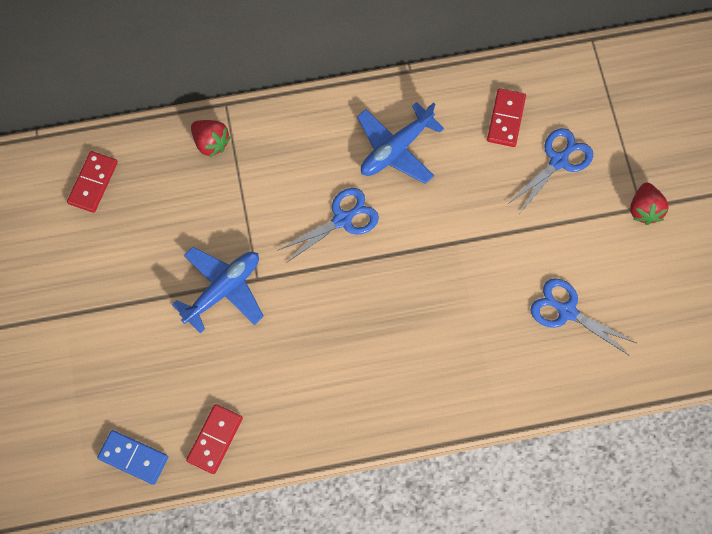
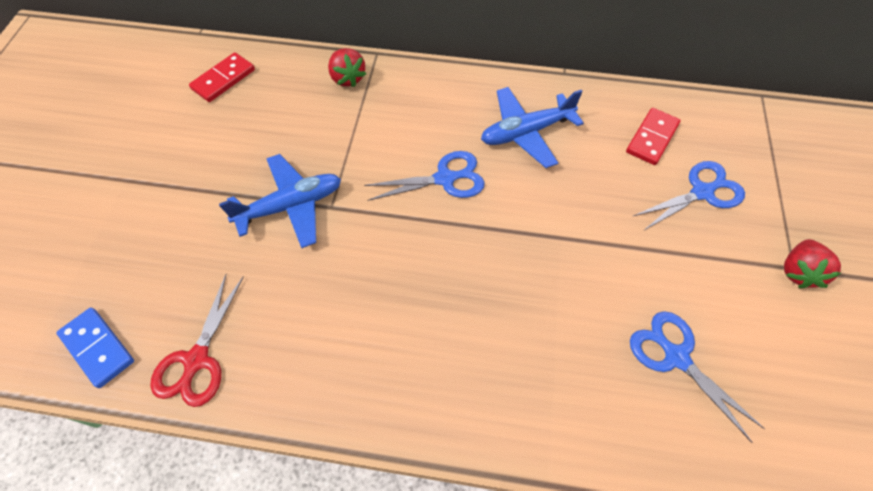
camera: 20 degrees right, 10 degrees down
(215, 439) = (196, 360): red domino -> red scissors

